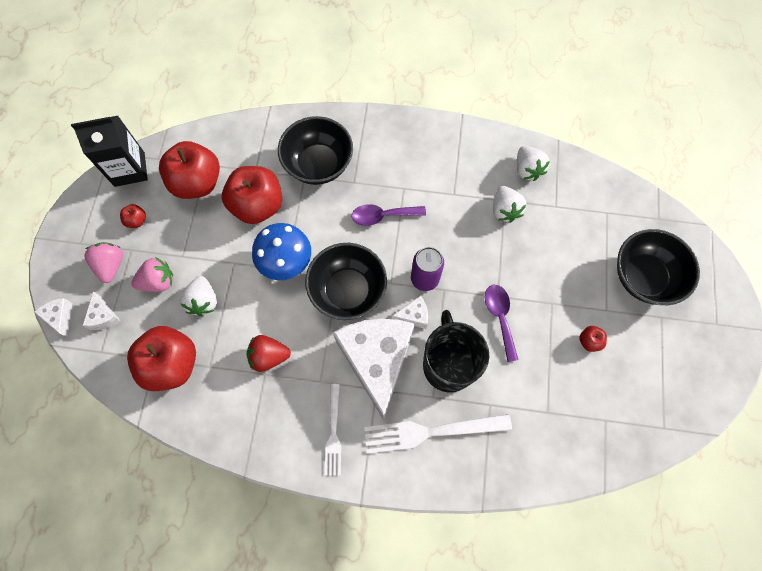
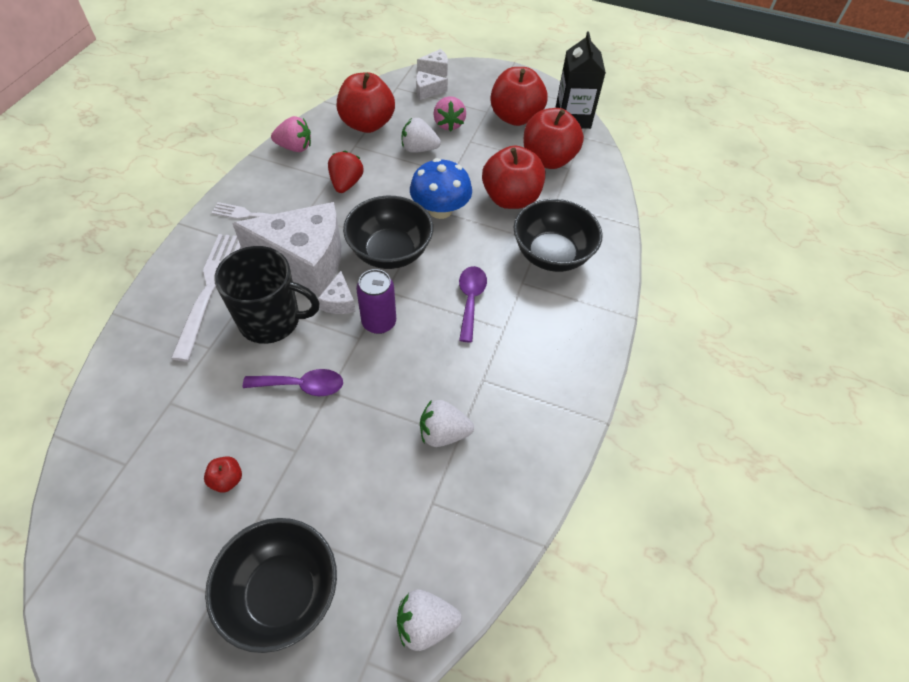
camera: 100 degrees right, 15 degrees down
(111, 265) = (474, 99): pink strawberry -> pink strawberry (295, 147)
(137, 221) = (515, 117): red apple -> red apple, size x2.39
(527, 170) = (499, 482): white strawberry -> white strawberry (425, 623)

